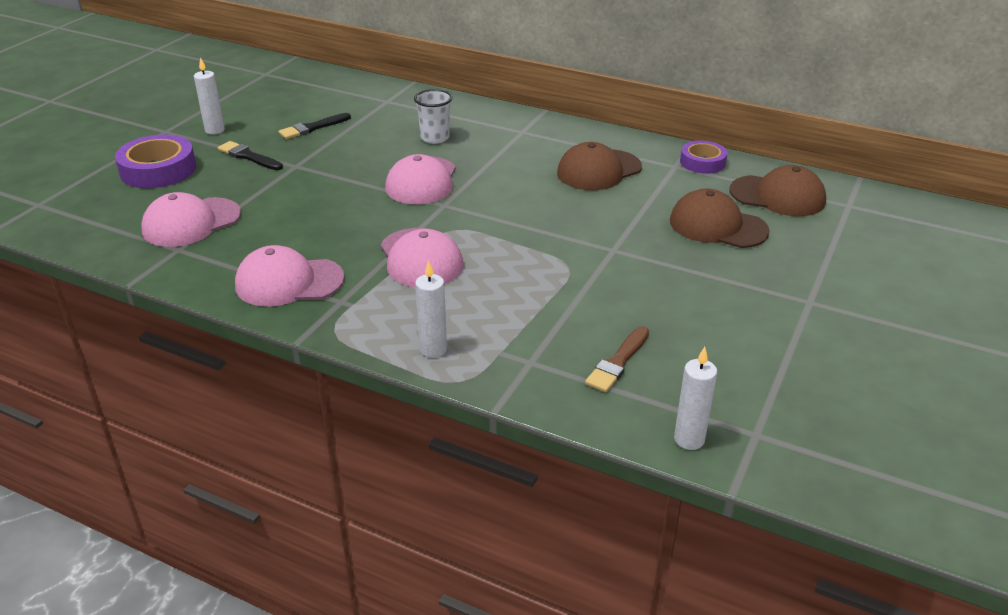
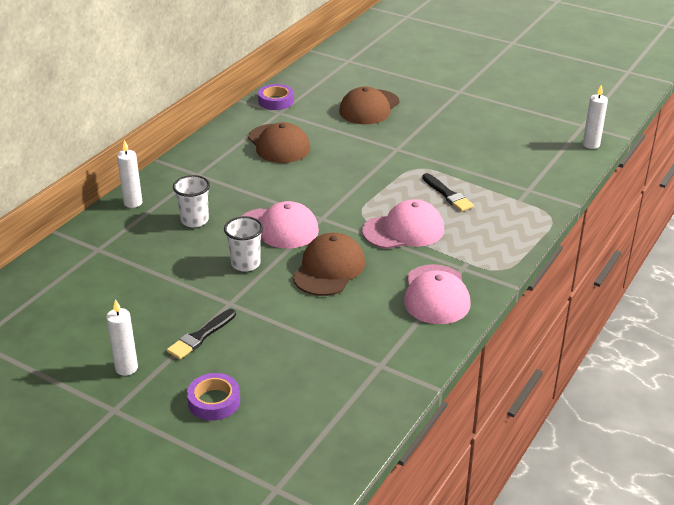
camera: 85 degrees left, 0 degrees up
(158, 170) = (214, 401): purple tape -> purple tape, size x0.63
(191, 222) = (332, 362): pink cap -> none
(312, 128) = (146, 296): black brush -> black brush (448, 195)
(358, 168) = (245, 264): none -> white cup
(433, 349) = (519, 226): white candle -> white candle (133, 203)
(618, 362) = (525, 159): brown brush -> none
(777, 196) = (332, 81): brown cap -> brown cap (329, 269)

